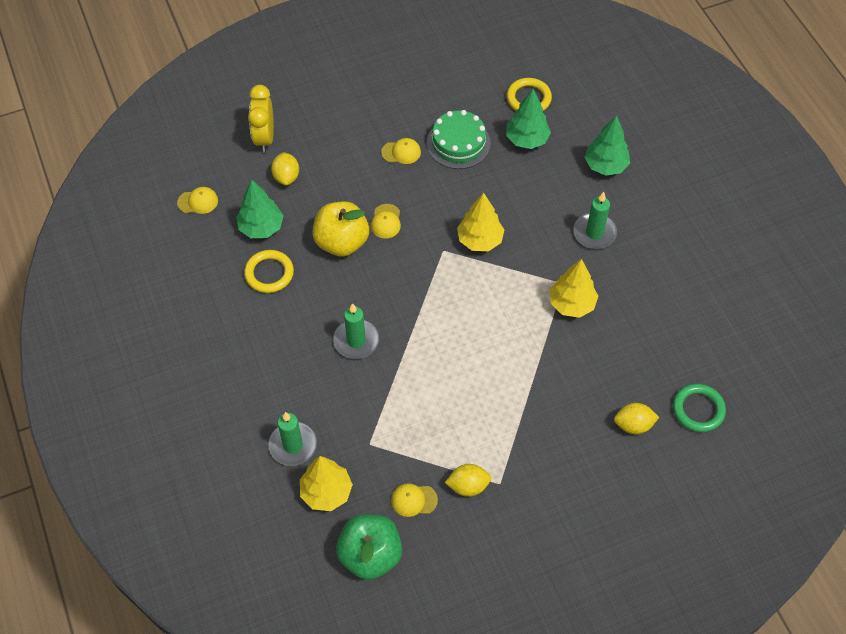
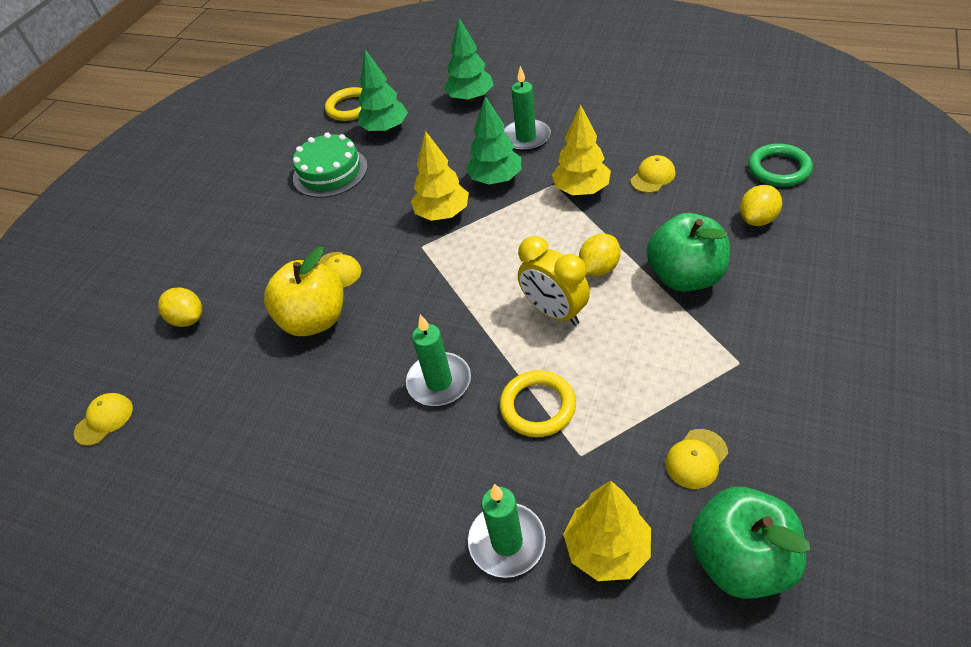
camera: 40 degrees left, 10 degrees down
(261, 227) = (210, 380): green tree -> green tree (495, 179)
(264, 138) = (125, 309): yellow clock -> yellow clock (554, 312)
(269, 273) = (269, 410): yellow ring -> yellow ring (538, 406)
(401, 152) = (285, 215): yellow cap -> yellow cap (652, 177)
(468, 486) = (719, 393): yellow lemon -> yellow lemon (599, 268)
(544, 414) = (685, 276): none -> green apple

